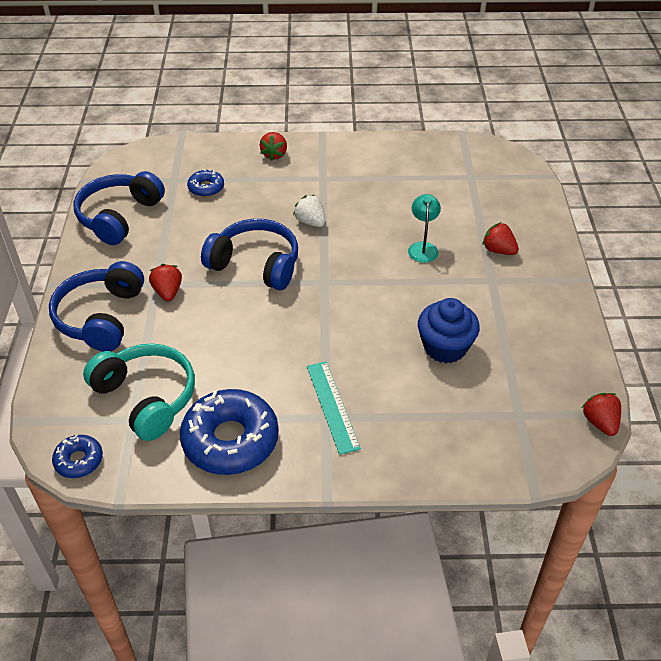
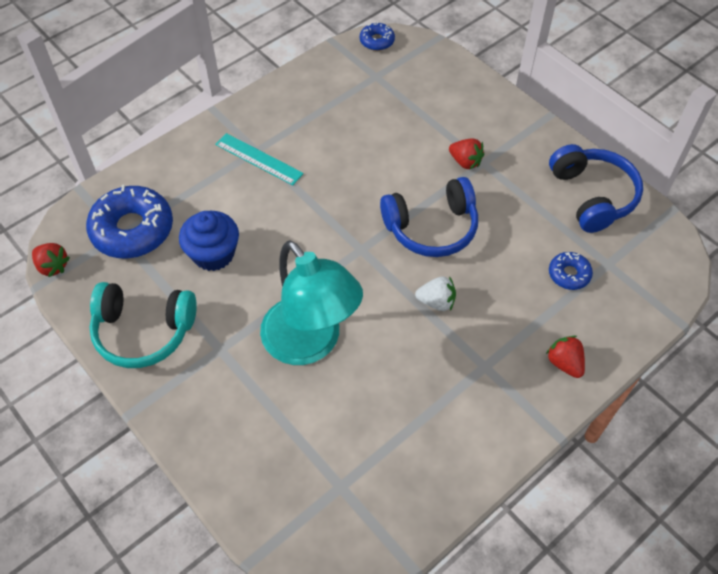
camera: 140 degrees right, 10 degrees up
(101, 317) = (484, 116): blue headphones -> none
(146, 397) = (384, 91): turquoise headphones -> turquoise headphones (143, 331)
(230, 440) = (303, 101): blue donut -> blue donut (132, 229)
(422, 247) = (310, 344): turquoise lamp -> turquoise lamp, size x2.30
(498, 250) = (237, 391): red strawberry -> none

